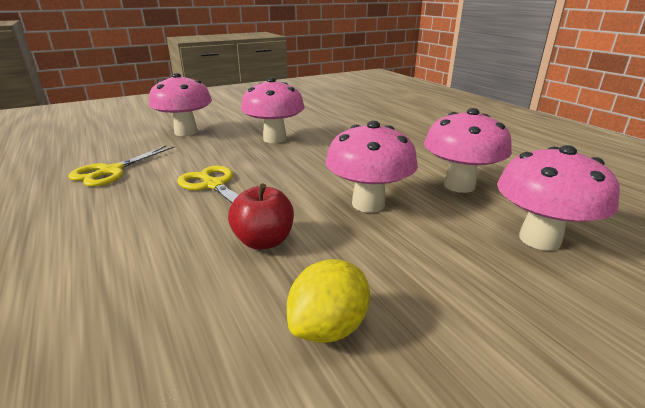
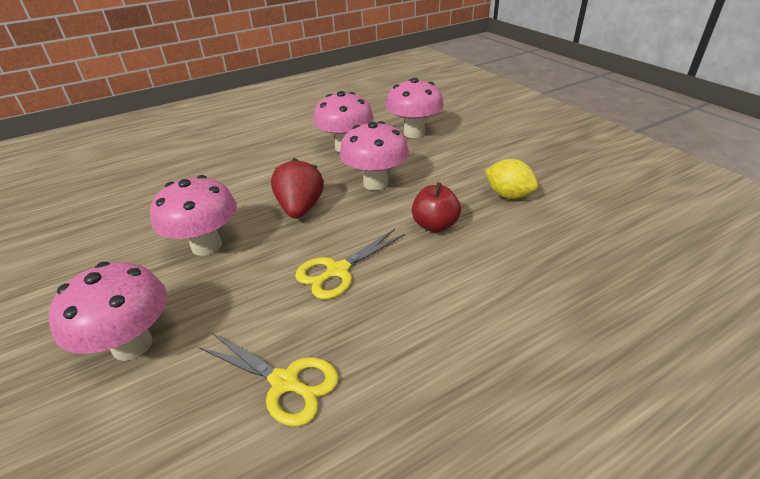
camera: 90 degrees left, 10 degrees up
(319, 167) = (300, 208): none -> red strawberry

